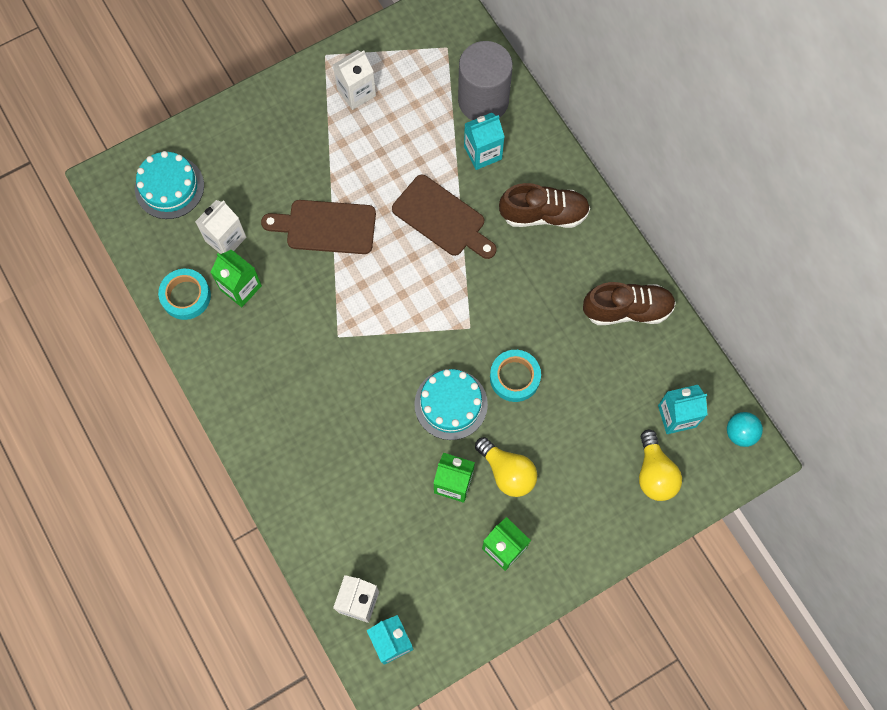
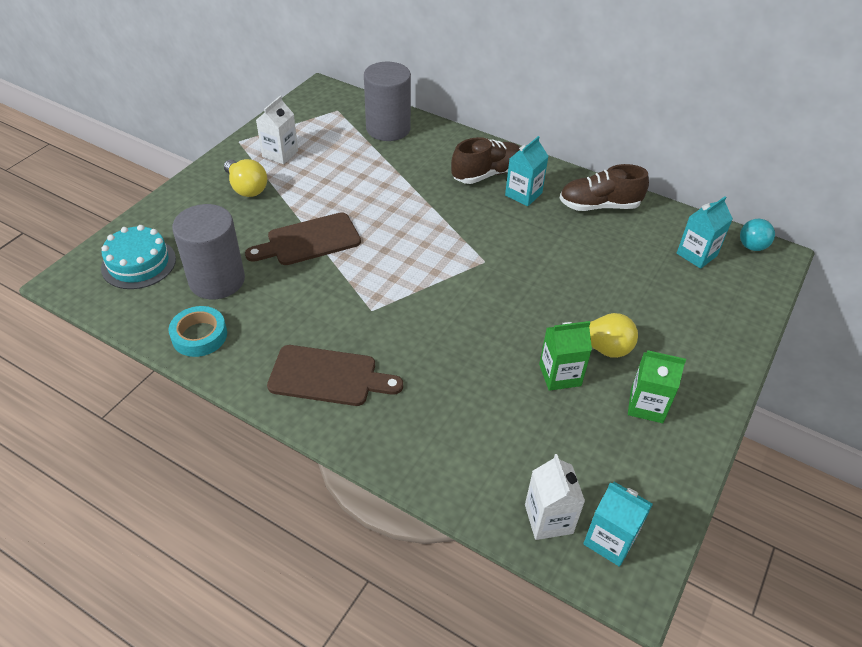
camera: 30 degrees left, 25 degrees down
(225, 239) = (217, 280): white carton -> grey cylinder
(240, 287) = (253, 309): green carton -> none
(442, 218) = (407, 202): brown cutting board -> brown cutting board (328, 377)
(451, 404) = (510, 318): turquoise cake -> none
(482, 153) = (410, 156): turquoise carton -> turquoise carton (523, 194)
(514, 377) = (549, 279): turquoise tape -> none
(627, 310) = (599, 206): brown shoe -> brown shoe turned 150 degrees counterclockwise
(654, 473) = (716, 297): yellow light bulb -> yellow light bulb (246, 188)

